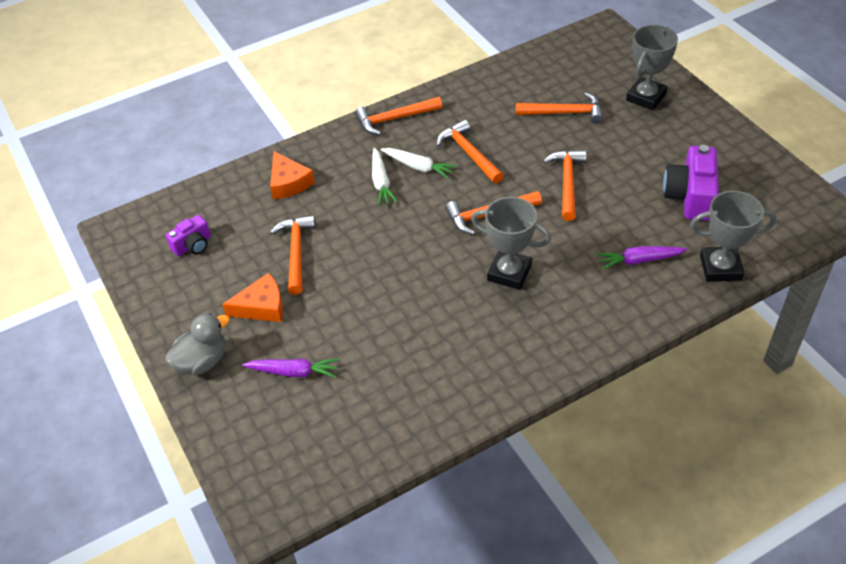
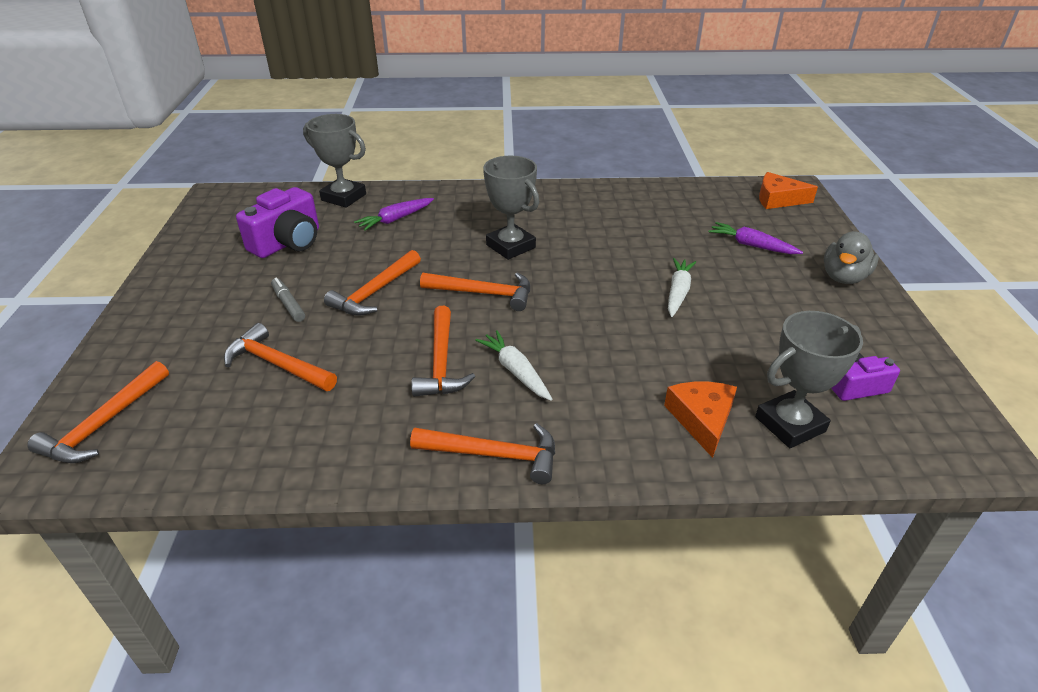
camera: 155 degrees left, 10 degrees down
(202, 361) = (843, 277): grey duck -> grey duck turned 45 degrees counterclockwise
(262, 306) = (772, 298): orange cheese -> orange cheese (778, 199)
(296, 252) = (718, 333): orange hammer -> orange hammer (104, 424)
(381, 182) = (575, 370): white carrot -> white carrot (678, 292)
(613, 149) = (288, 304): none -> grey marker
(639, 260) = (395, 219): purple carrot -> purple carrot turned 120 degrees clockwise
(646, 97) = (168, 343): grey trophy -> grey trophy (790, 424)

